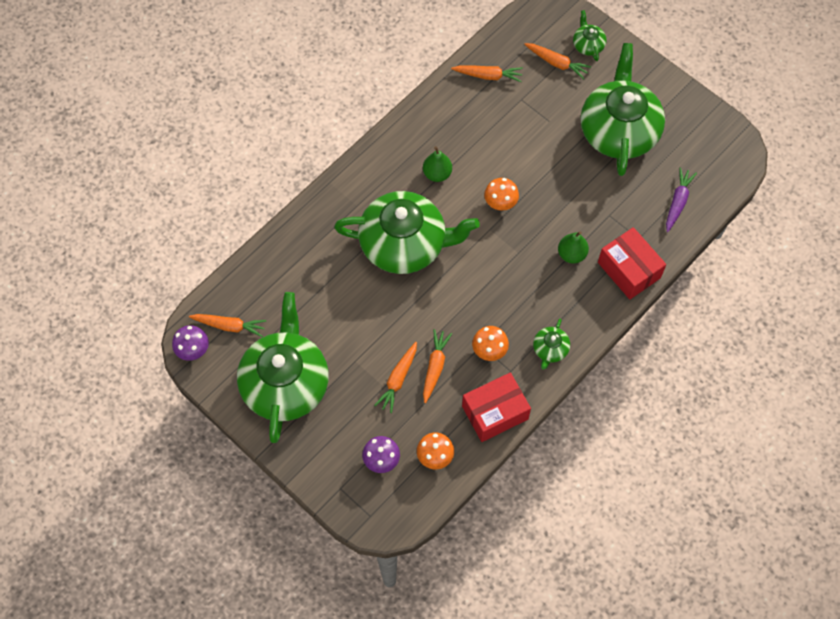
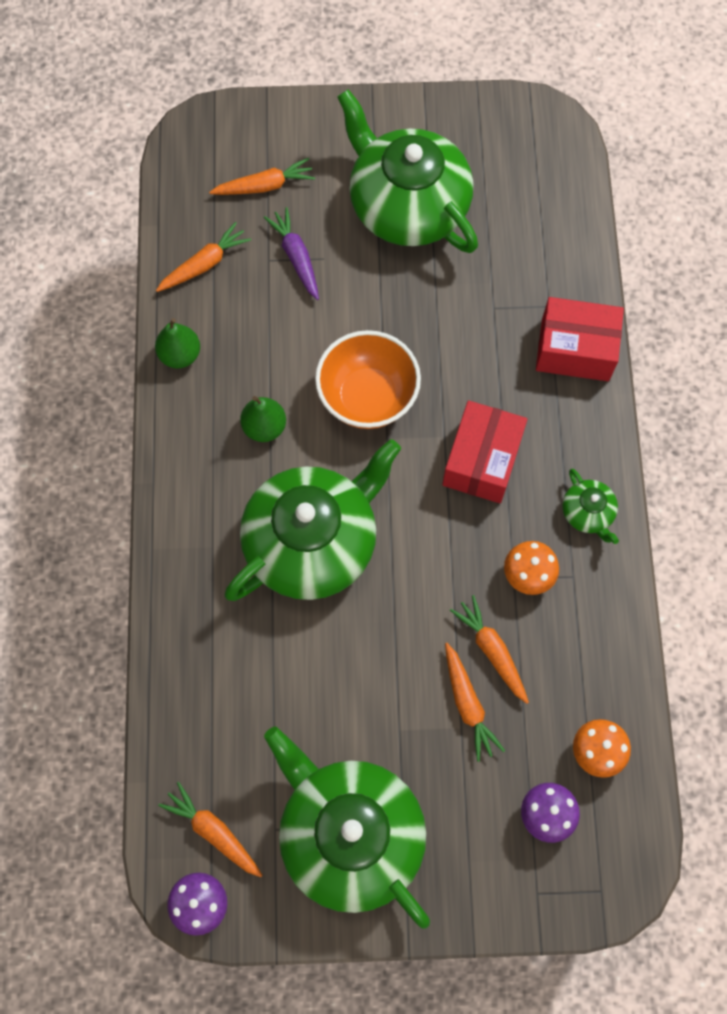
camera: 45 degrees left, 5 degrees up
(229, 326) = (213, 832): orange carrot -> orange carrot turned 105 degrees counterclockwise
(495, 412) = (605, 639): red box -> red box (482, 460)
(500, 203) = (367, 397): orange mushroom -> orange bowl
(571, 254) = (500, 386): green pear -> green pear (180, 355)
(588, 45) = (277, 137): green teapot -> none
(677, 202) = (546, 231): purple carrot -> purple carrot (296, 257)

